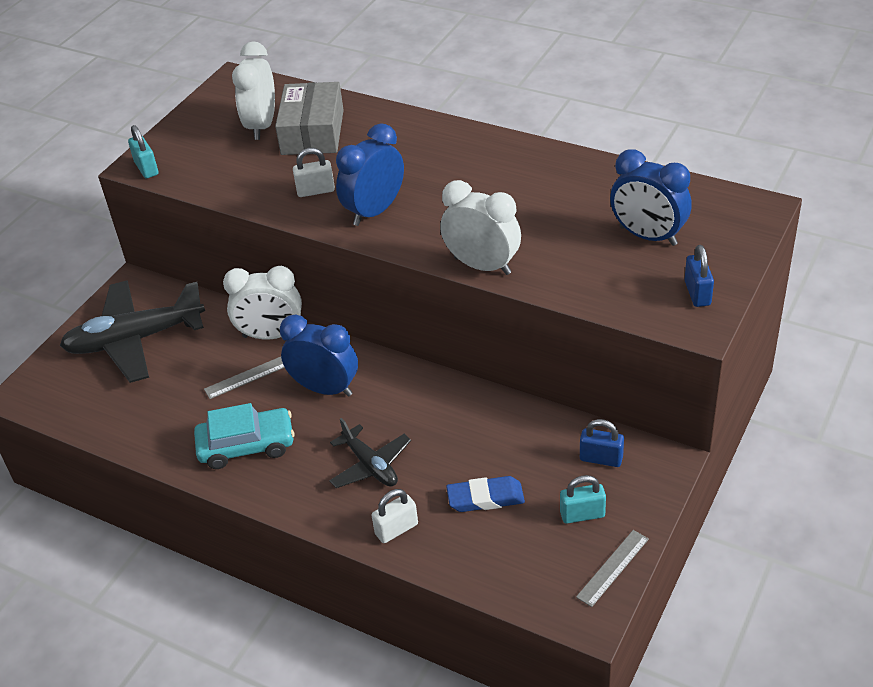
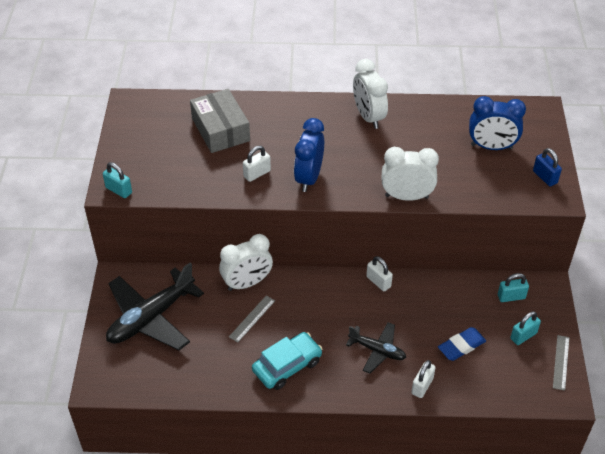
camera: 30 degrees left, 5 degrees up
(261, 126) = (179, 134): white clock -> white clock (368, 117)
(325, 388) = (311, 308): blue clock -> none
(433, 383) = (378, 282): none -> white padlock
(601, 458) = (511, 297): blue padlock -> turquoise padlock

